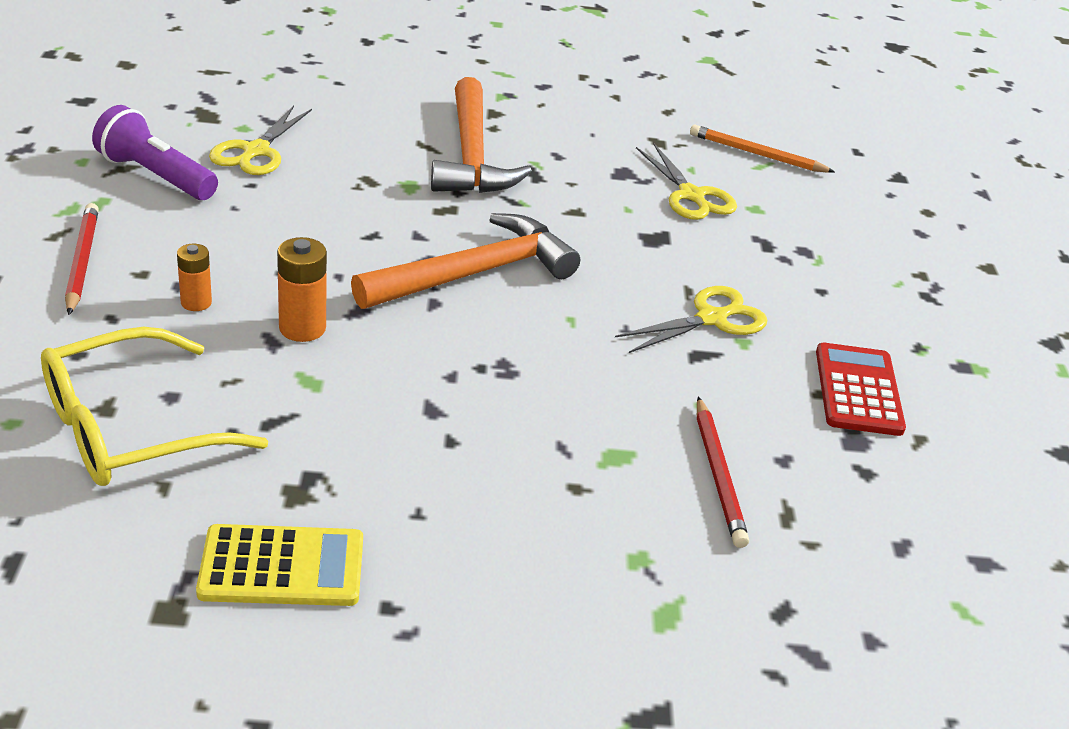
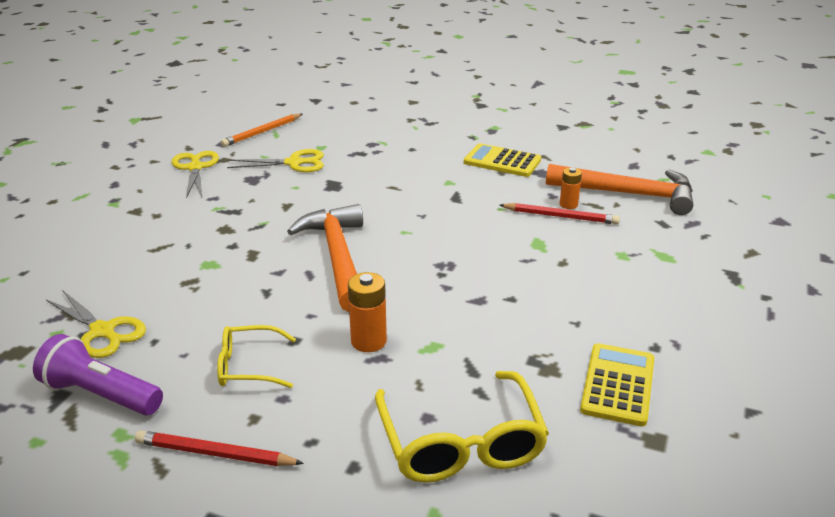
camera: 65 degrees left, 5 degrees down
(155, 176) = (101, 395): purple flashlight -> purple flashlight turned 60 degrees clockwise
(196, 302) = (311, 391): orange battery -> orange battery (568, 204)
(226, 251) = (248, 366): none -> yellow glasses
(471, 155) = (187, 231): orange hammer -> orange hammer (628, 194)
(712, 318) = (424, 186): yellow scissors -> yellow scissors (195, 168)
(858, 390) = (502, 161): red calculator -> yellow calculator

